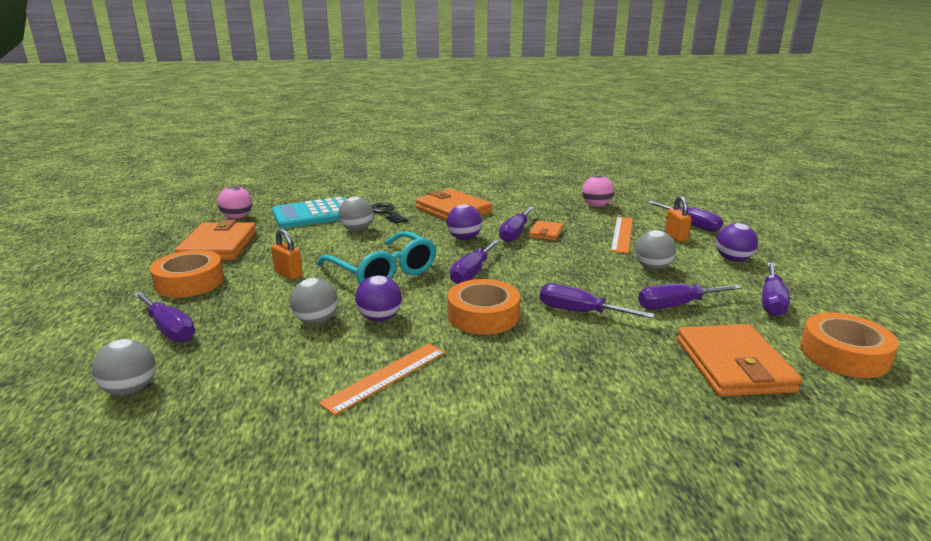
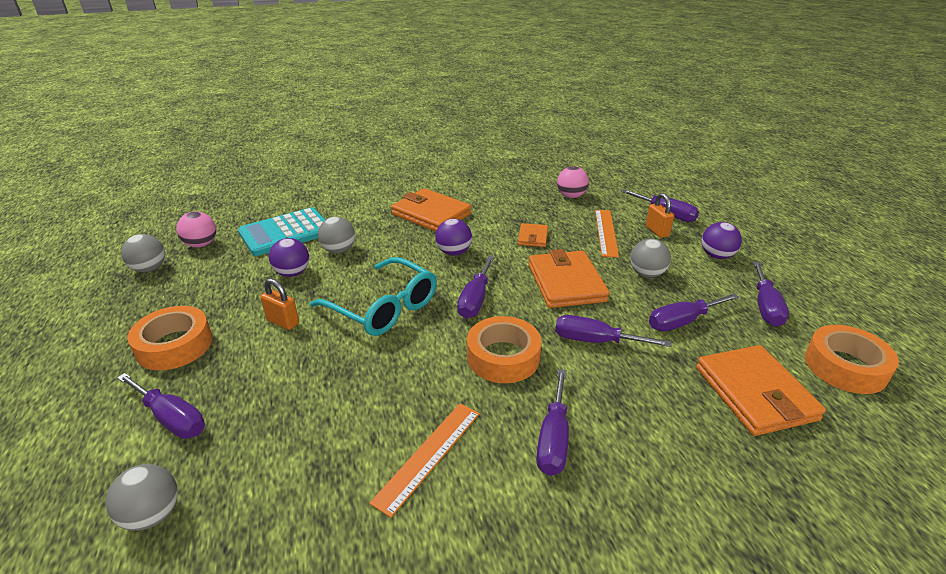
camera: 10 degrees left, 10 degrees up
(219, 246) = (192, 288): orange wallet -> orange wallet (566, 283)
(316, 321) = (332, 386): grey ball -> grey ball (149, 269)
(379, 318) = (398, 373): purple ball -> purple ball (292, 273)
(386, 212) = (363, 223): black key -> none
(515, 234) = (503, 241): purple screwdriver -> purple screwdriver (553, 439)

